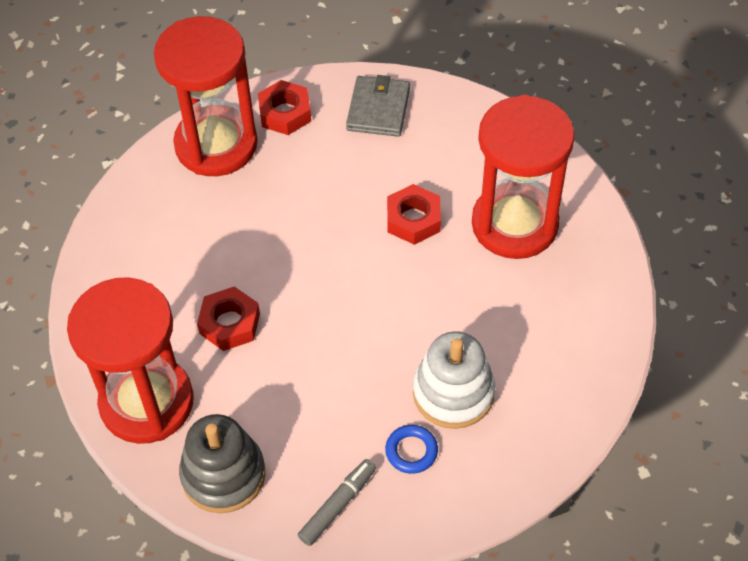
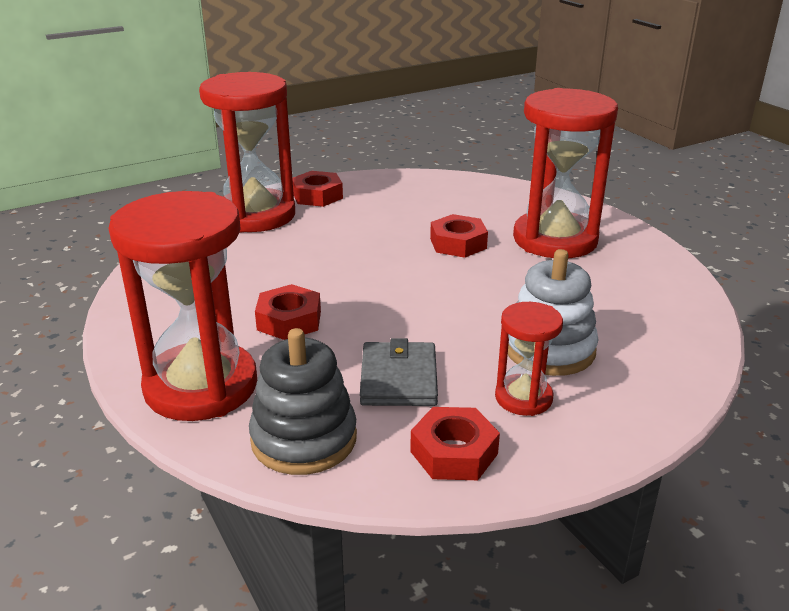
camera: 10 degrees left, 25 degrees down
(338, 505) = (454, 452): grey marker -> red nut
(378, 109) = (402, 189): grey wallet -> grey wallet (399, 379)
(411, 451) = (523, 398): blue ring -> red hourglass

